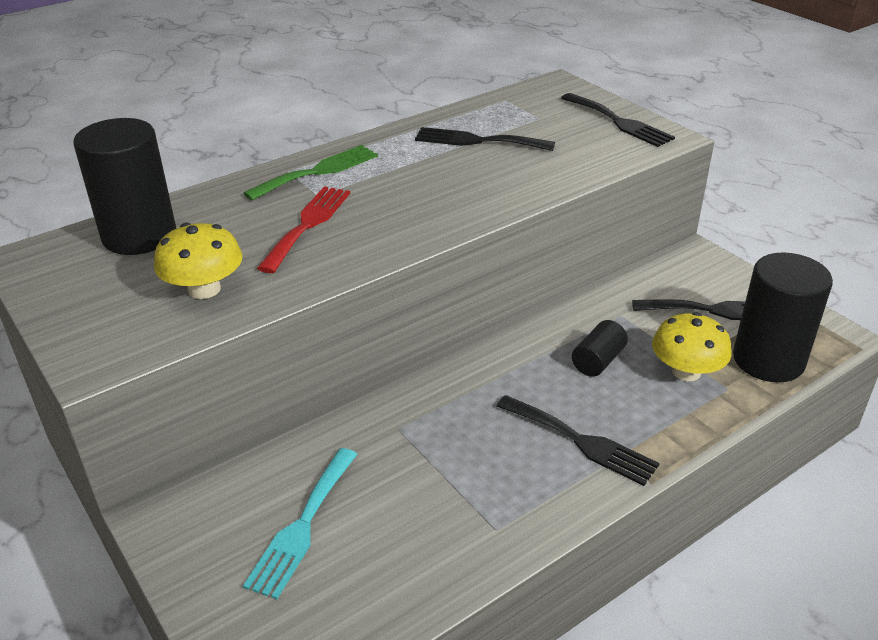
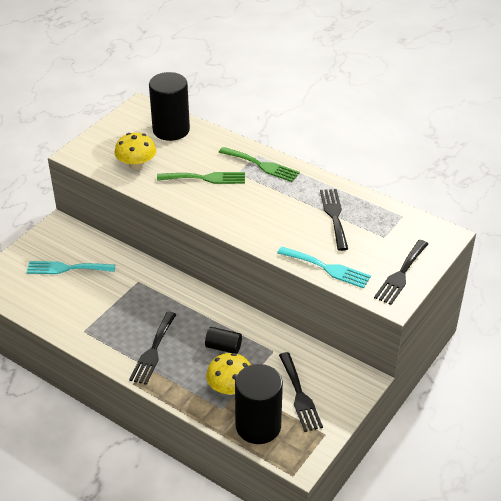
camera: 70 degrees right, 5 degrees up
(308, 224) = (206, 178): red fork -> green fork
(585, 166) = (327, 268): none -> turquoise fork

